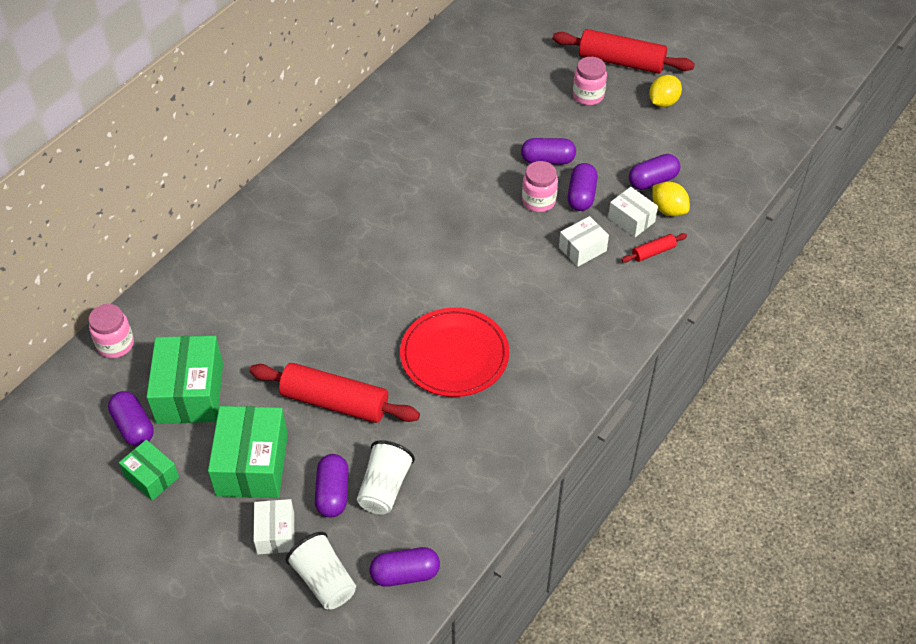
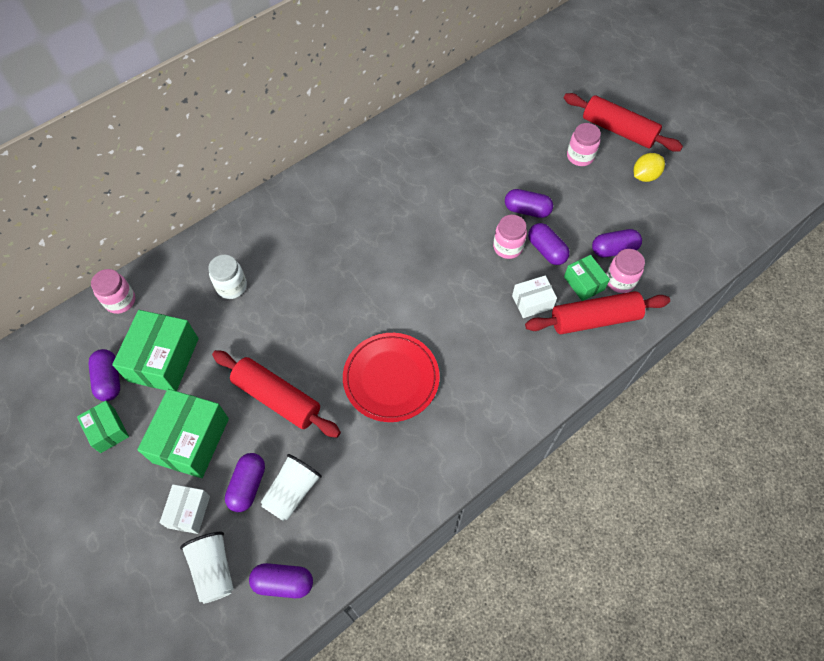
camera: 15 degrees right, 10 degrees up
(242, 303) = (232, 287): none -> white jar
(581, 196) = (546, 250): purple capsule -> purple capsule turned 60 degrees counterclockwise
(631, 220) = (584, 283): white box -> green box
(653, 252) = (594, 319): red rolling pin -> red rolling pin, size x2.17
(668, 210) = (620, 281): yellow lemon -> pink jar

